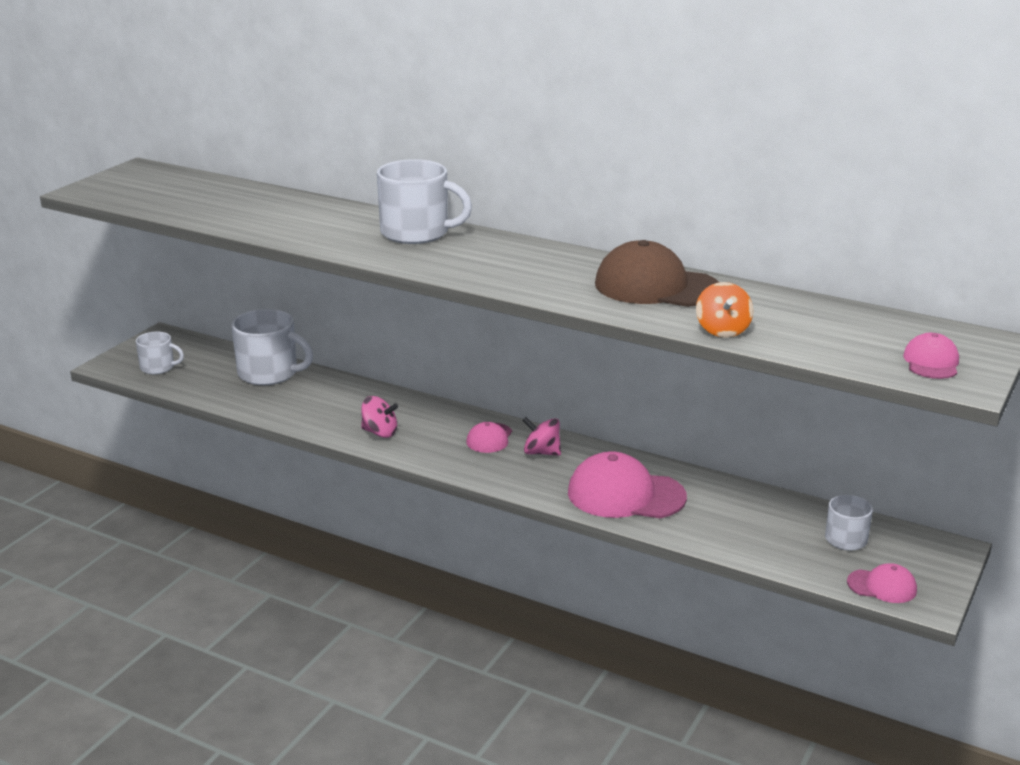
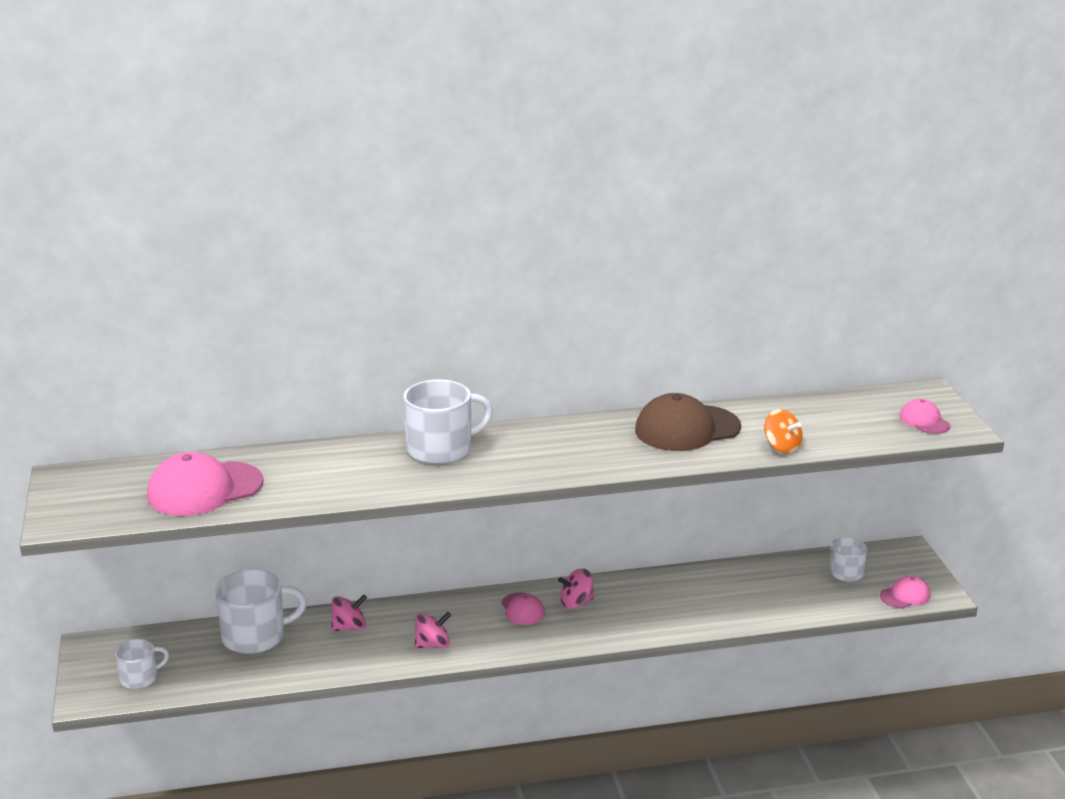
camera: 40 degrees left, 0 degrees up
(340, 395) = (349, 627): none -> pink spinning top
(625, 495) = (678, 608): pink cap -> pink cap (204, 489)

